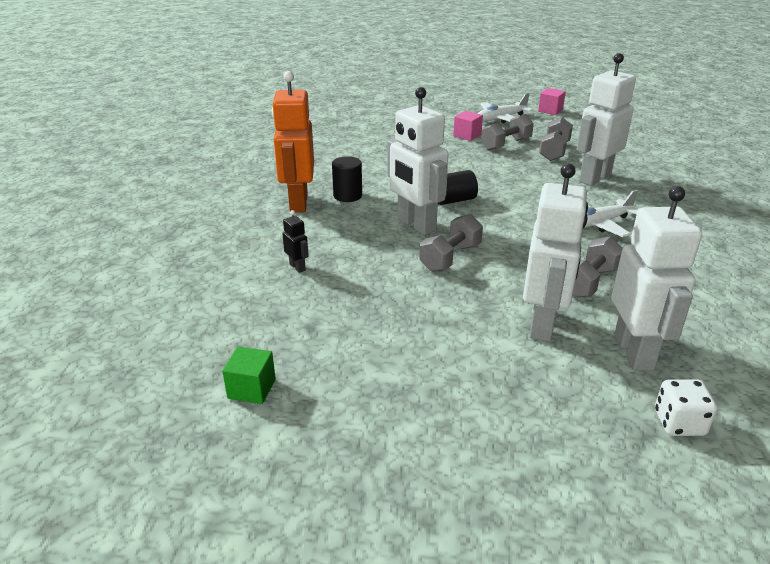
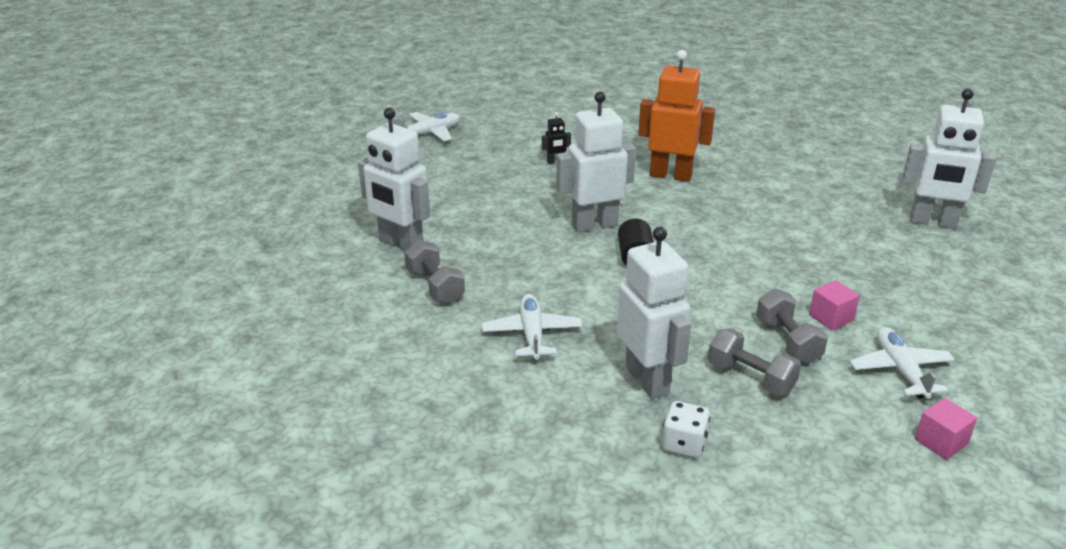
camera: 110 degrees right, 0 degrees up
(251, 388) = (429, 133): green cube -> white plane
(347, 196) = (674, 201): black cylinder -> none
(450, 257) = (524, 228): grey dumbbell -> none
(634, 352) = (335, 272): white robot -> white robot (932, 222)
(679, 423) = (261, 261): white dice -> white dice (684, 444)

